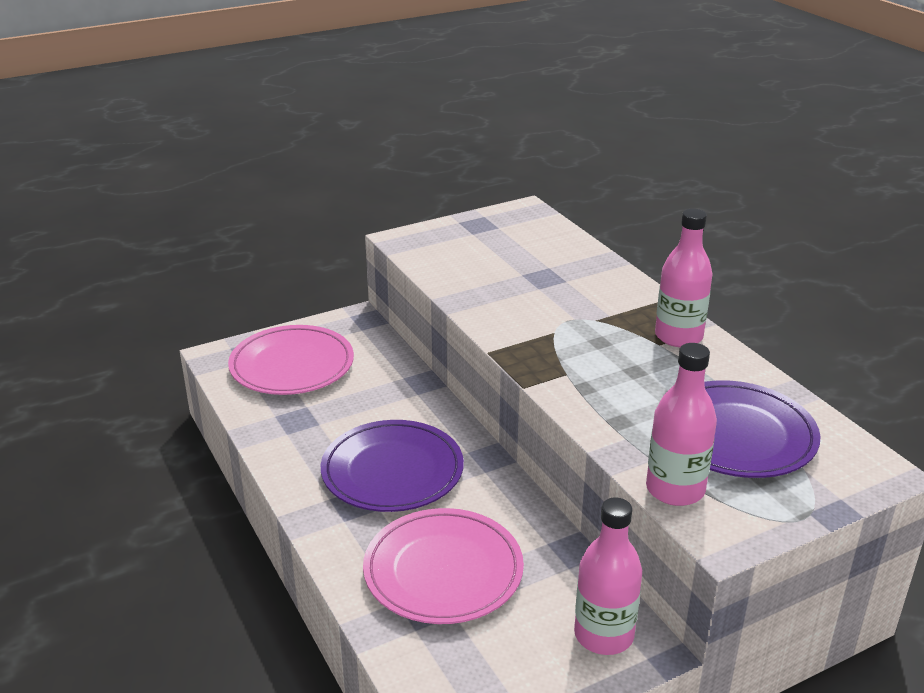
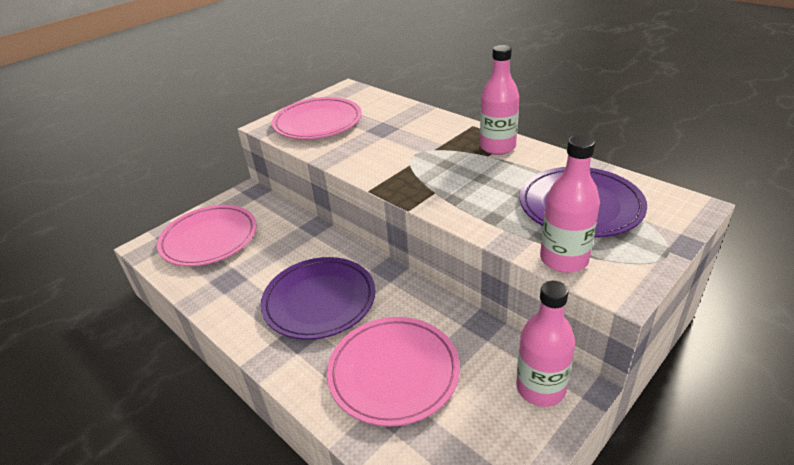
camera: 15 degrees left, 5 degrees up
(467, 250) = (317, 122): none -> pink plate

